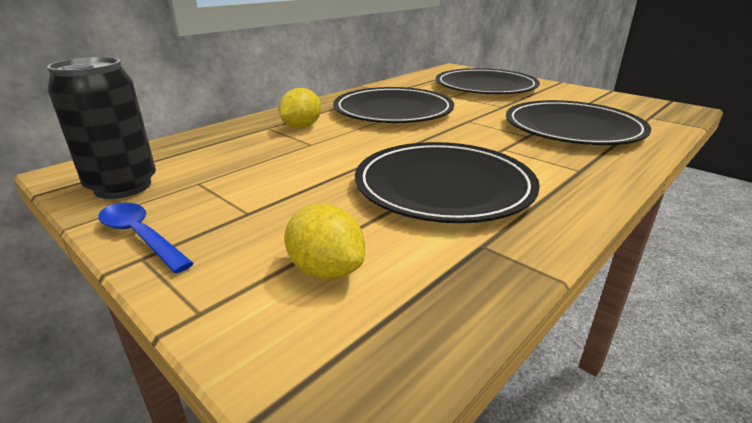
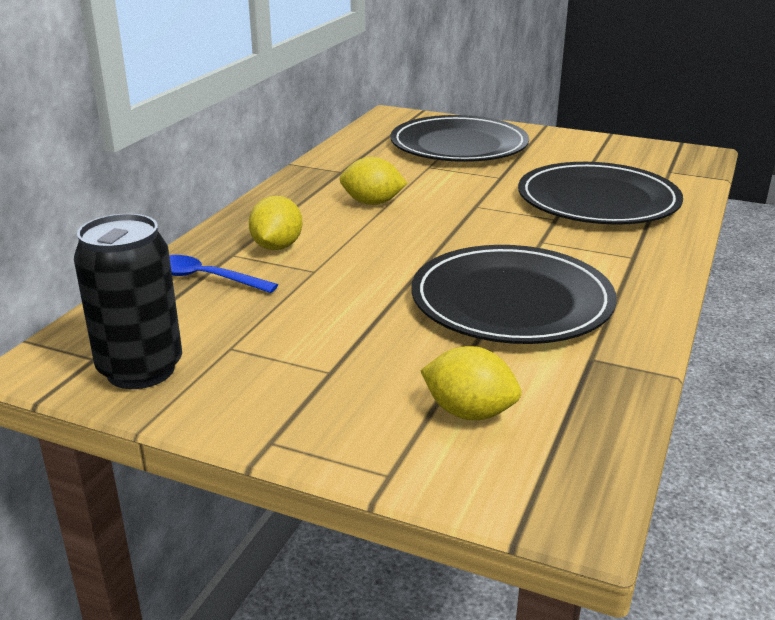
camera: 20 degrees left, 0 degrees up
(140, 236) = (241, 421): blue spoon -> blue spoon (205, 278)
(393, 111) = (372, 203): black plate -> yellow lemon

